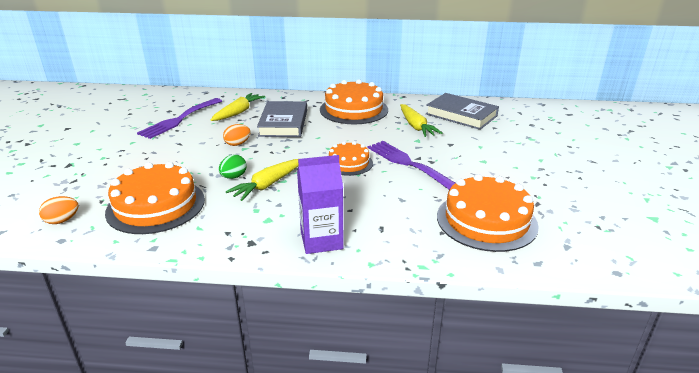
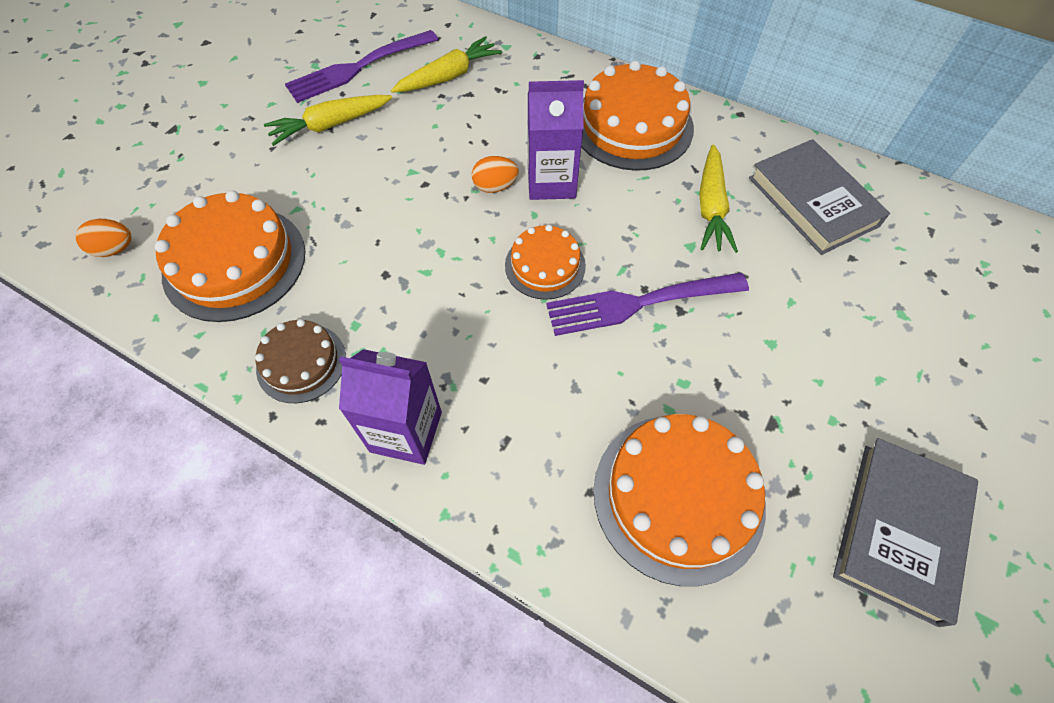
camera: 25 degrees right, 30 degrees up
(233, 177) = (363, 236): green egg -> none
(233, 232) = (301, 362): none -> brown cake
(237, 144) = (408, 157): orange egg -> orange egg (495, 186)
(268, 185) = (399, 273): yellow carrot -> yellow carrot (330, 125)
(283, 123) = (501, 126): grey book -> grey book (899, 530)
(327, 135) = (551, 182): none -> purple carton
(408, 164) = (638, 303): purple fork -> purple fork turned 90 degrees counterclockwise

